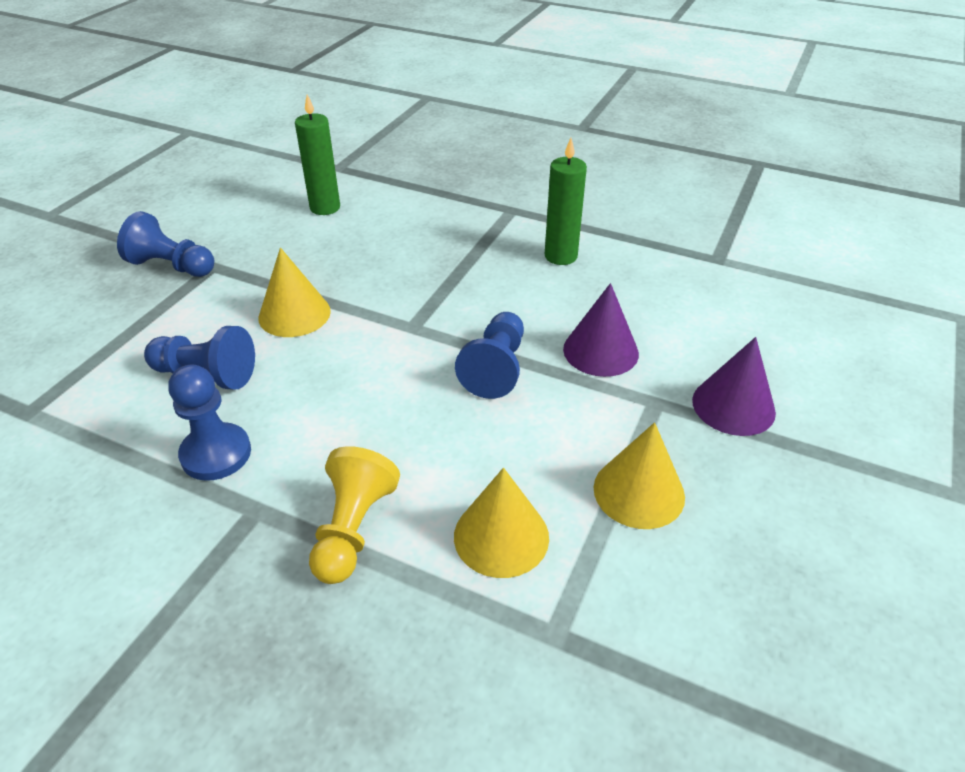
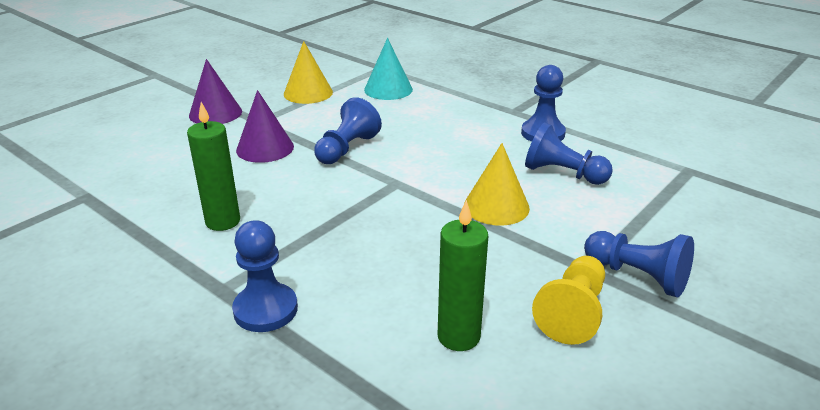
camera: 165 degrees left, 10 degrees down
(353, 529) = (462, 99): yellow pawn -> yellow pawn (573, 313)
(469, 203) = (265, 309): none -> blue pawn
(501, 536) = (388, 89): yellow cone -> turquoise cone

